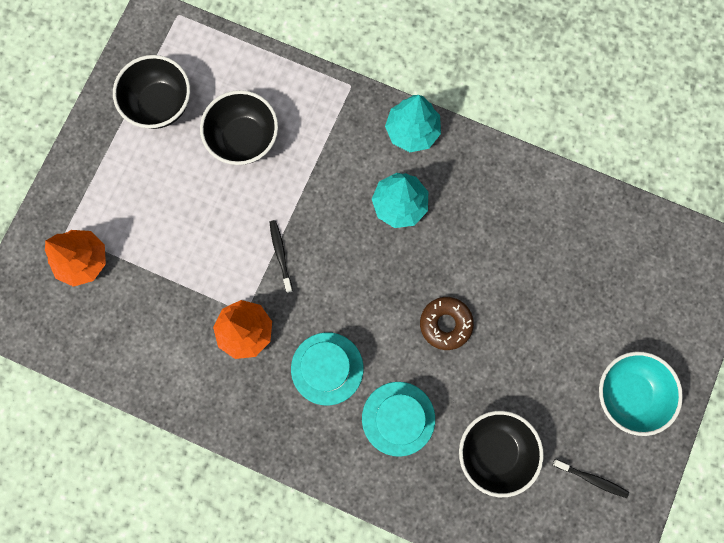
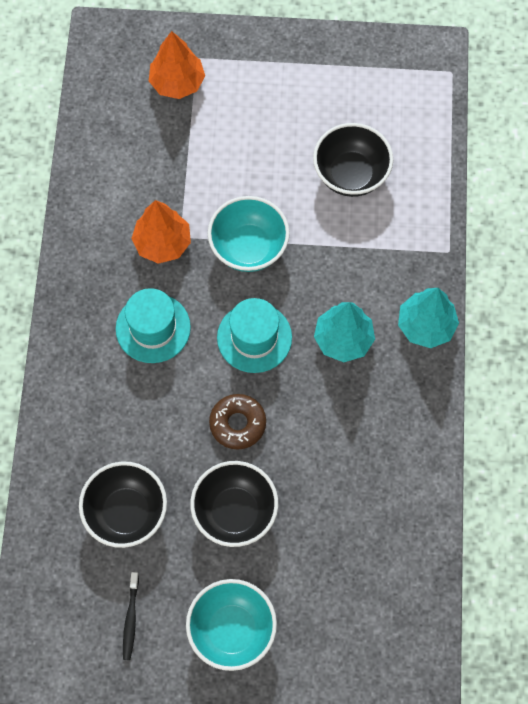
camera: 70 degrees right, 10 degrees down
(160, 104) = (354, 90): black bowl -> black bowl (235, 512)
(280, 254) = (248, 247): black toothbrush -> turquoise bowl
(398, 418) = (127, 410): turquoise hat -> turquoise hat (254, 337)

